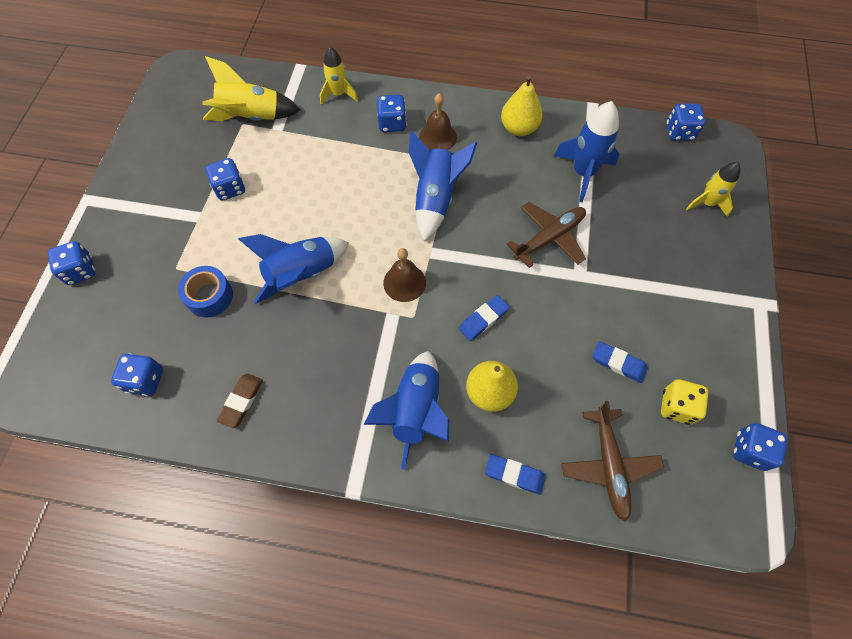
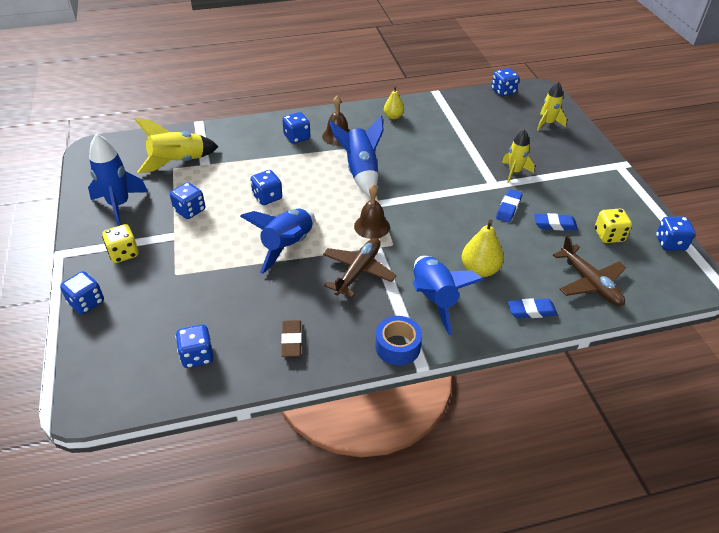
camera: 25 degrees left, 20 degrees down
(142, 222) = (124, 253): none -> yellow dice
(209, 296) = (218, 283): blue tape -> blue tape (397, 346)
(316, 199) = (267, 197): none -> blue dice
(338, 94) = (242, 131): yellow rocket -> yellow rocket (514, 172)
(483, 319) = (445, 229): blue eraser -> blue eraser (508, 208)
(518, 128) = (393, 116): yellow pear -> yellow pear, size x0.65
(549, 238) = (458, 171): brown plane -> brown plane (358, 271)
(583, 173) = (456, 129): blue rocket -> blue rocket (119, 205)

